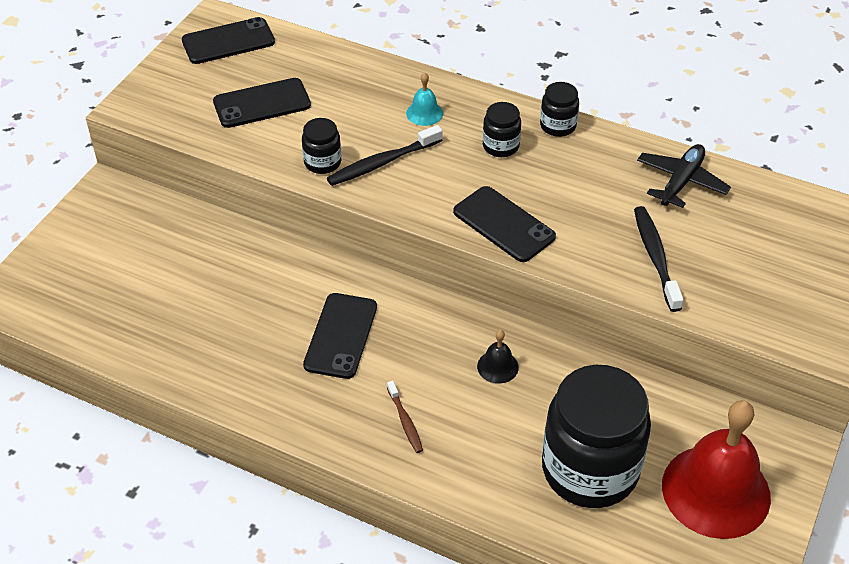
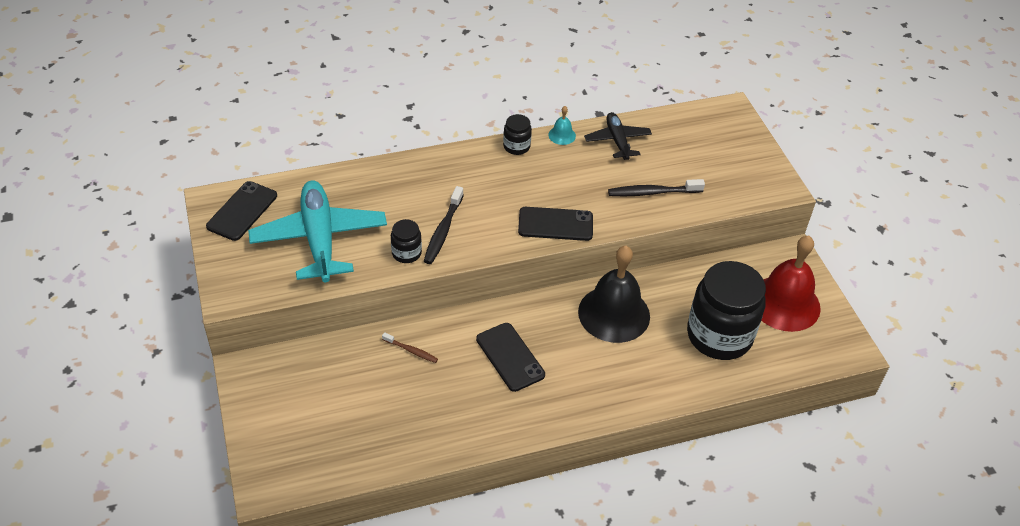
camera: 45 degrees left, 0 degrees up
(262, 104) = (319, 239): black phone -> turquoise plane
(405, 421) = (602, 379): brown toothbrush -> brown toothbrush (411, 351)
(424, 113) = (431, 184): turquoise bell -> turquoise bell (562, 135)
(497, 366) = (614, 314): black bell -> black bell, size x2.40
(500, 146) = (499, 178): black jar -> none
(655, 257) = (653, 192): black toothbrush -> black toothbrush turned 45 degrees counterclockwise

